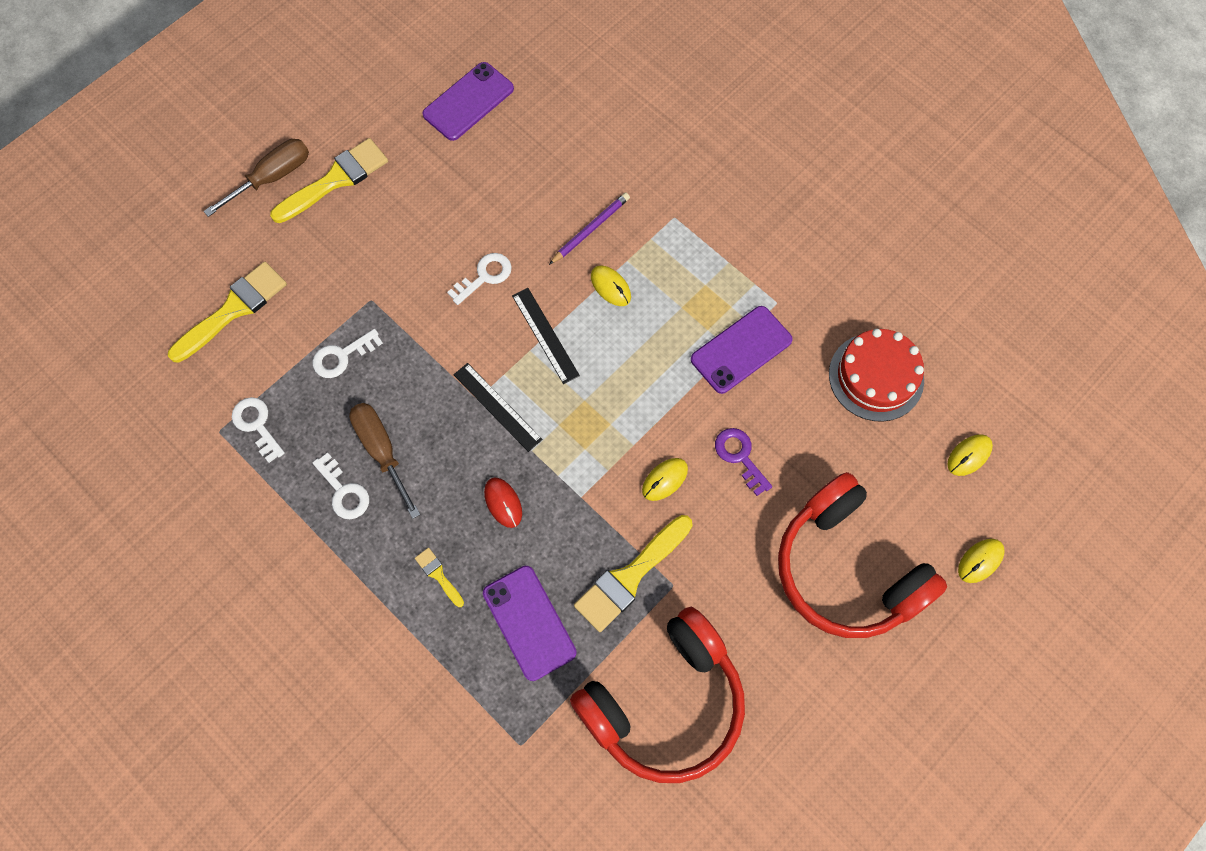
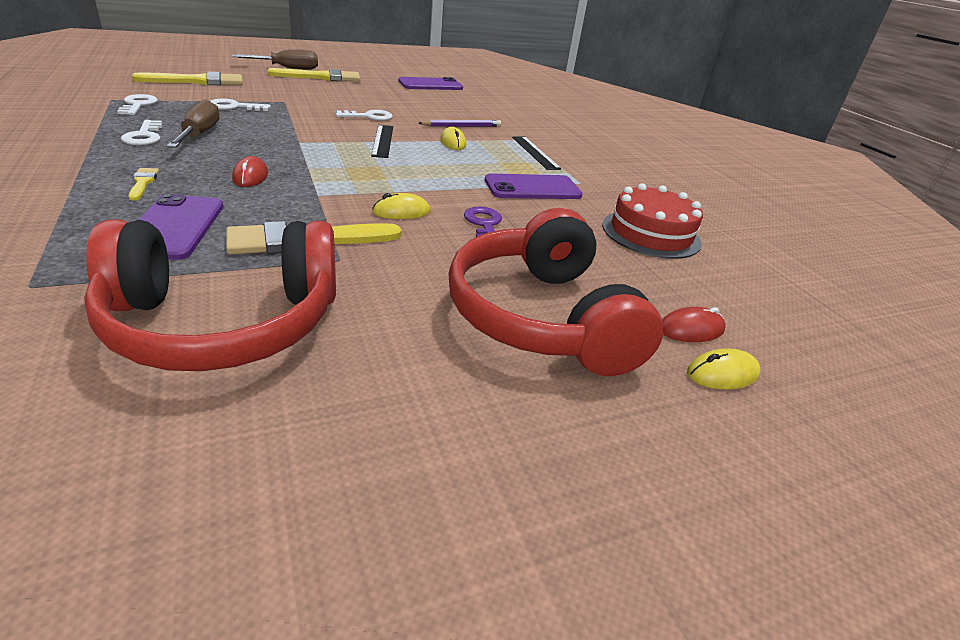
camera: 20 degrees right, 35 degrees down
(497, 407) = (309, 148): black ruler -> black ruler (535, 152)
(948, 518) = (690, 329): none -> red mouse
(969, 455) = (734, 301): yellow mouse -> none

